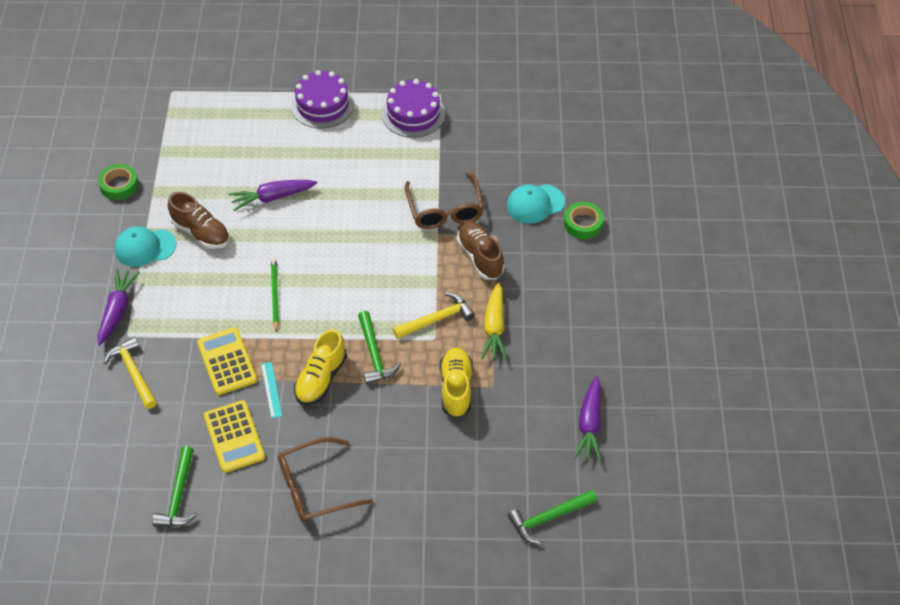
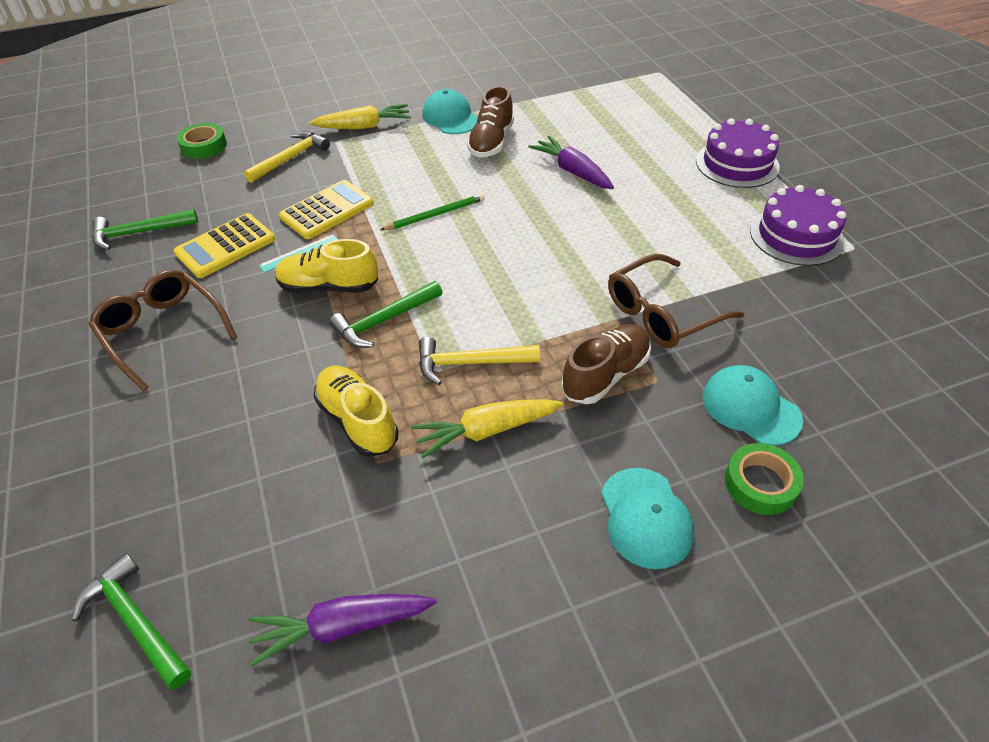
camera: 70 degrees right, 5 degrees down
(117, 310) = (364, 126): purple carrot -> yellow carrot
(119, 185) = (517, 81): green tape -> green tape (204, 146)
(437, 319) = (470, 363): yellow hammer -> yellow hammer turned 135 degrees clockwise
(456, 388) = (358, 421): yellow shoe -> yellow shoe turned 105 degrees counterclockwise
(582, 278) = (645, 517): none -> turquoise cap

